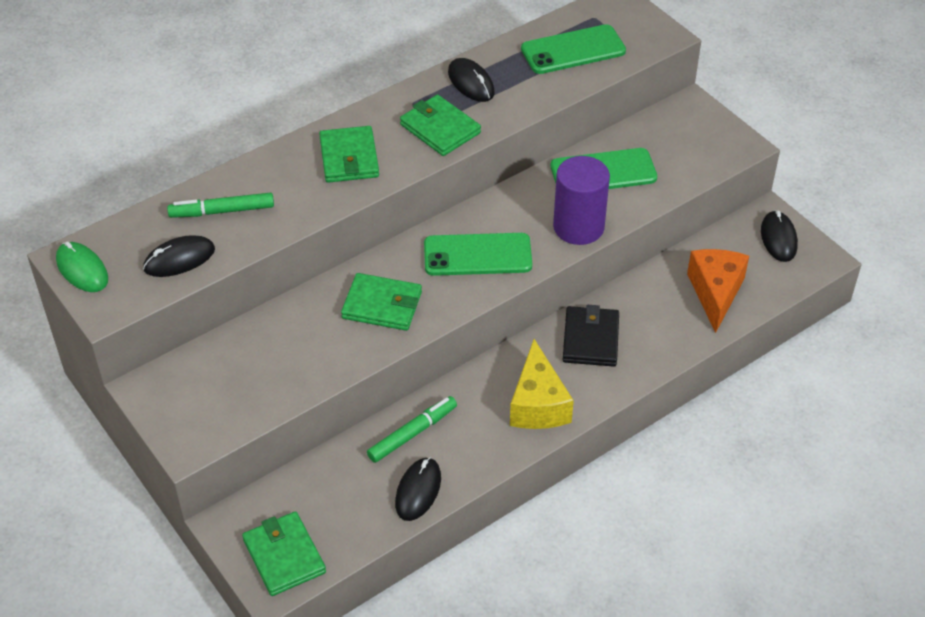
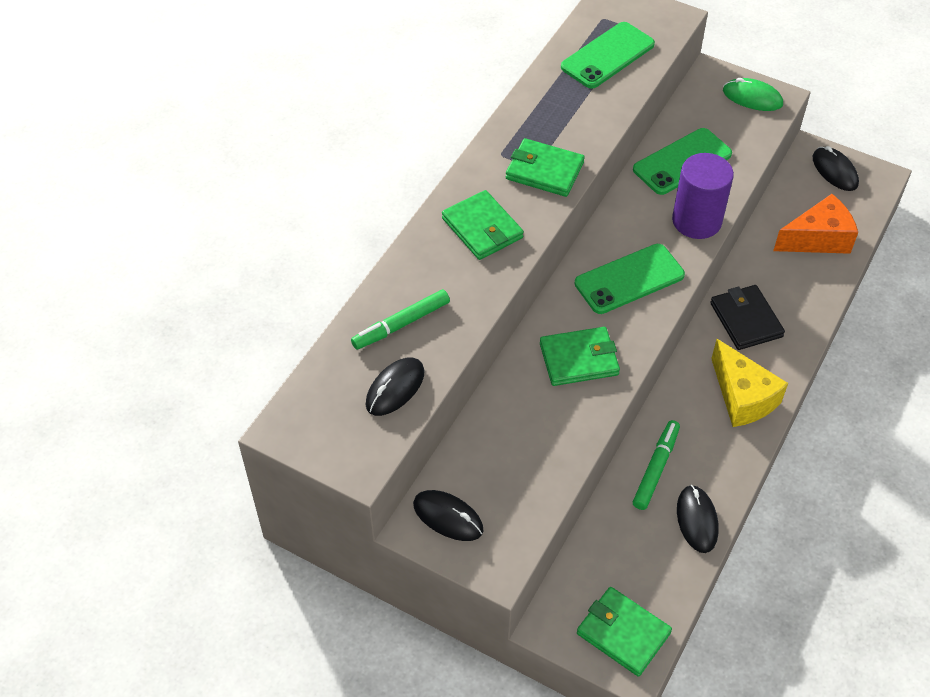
camera: 25 degrees left, 5 degrees up
(82, 270) = (307, 435): green mouse -> green mouse (752, 98)
(471, 83) = (540, 117): black mouse -> black mouse (448, 517)
(715, 293) = (817, 239): orange cheese -> orange cheese turned 90 degrees clockwise

